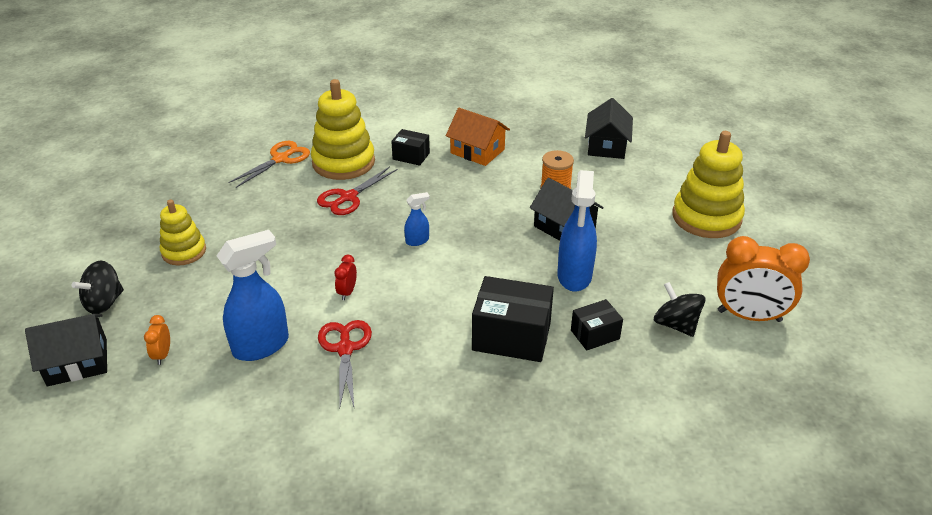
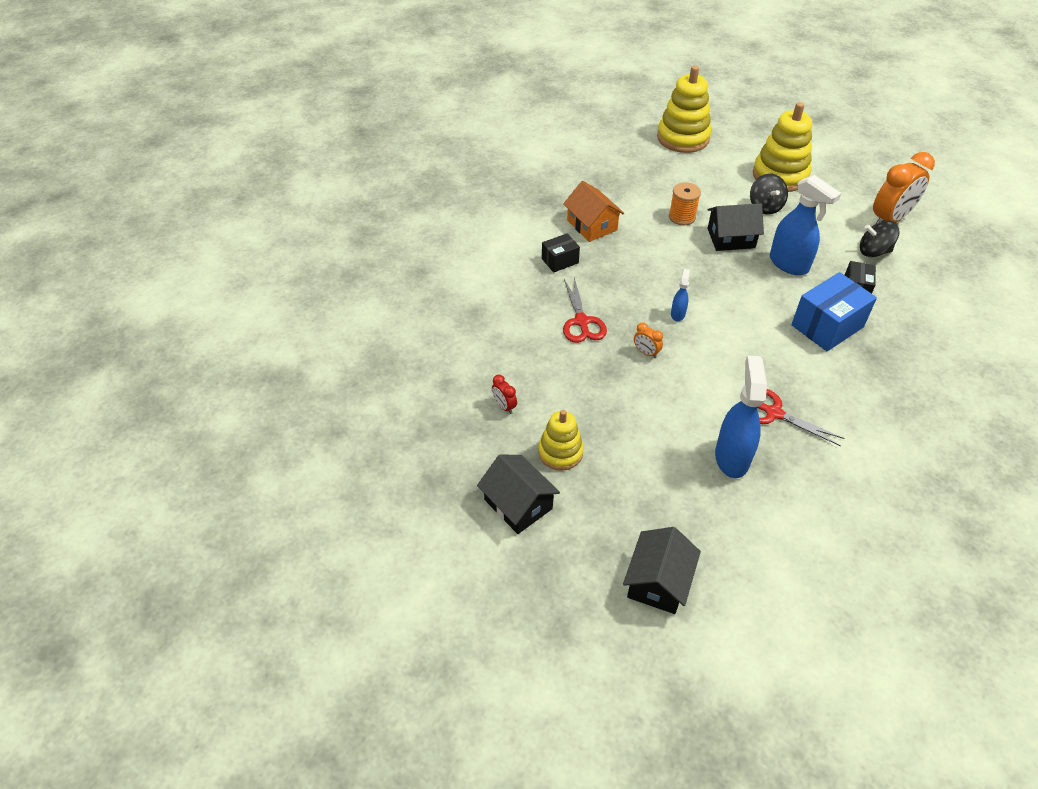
camera: 50 degrees left, 10 degrees up
(104, 303) = (587, 534): black spinning top -> black spinning top (765, 206)
(163, 355) = (694, 521): orange clock -> orange clock (646, 352)
(280, 159) = (479, 333): orange scissors -> none
(343, 162) = (527, 300): yellow stacking toy -> yellow stacking toy (683, 138)
(347, 292) = (707, 381): red clock -> red clock (504, 406)
(477, 151) = (592, 225): orange house -> orange house turned 75 degrees clockwise
(511, 336) = (827, 326): black box -> blue box
(606, 146) = (654, 165): black house -> black house (518, 504)

